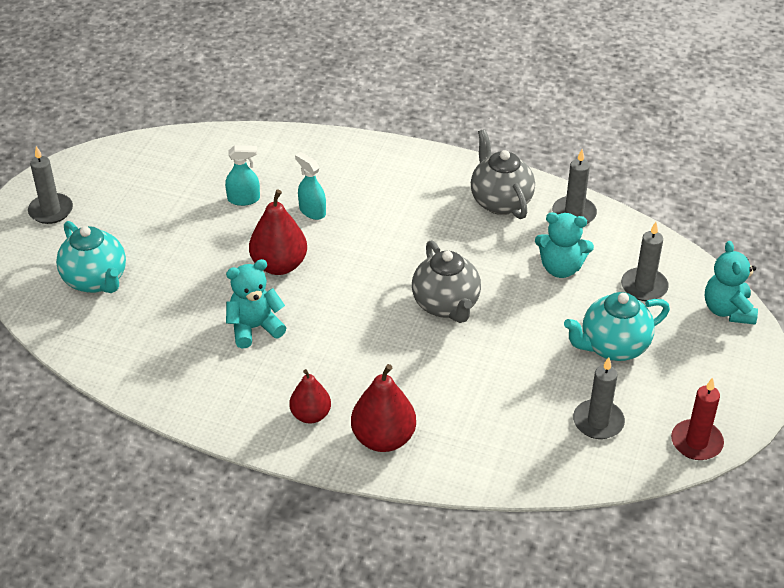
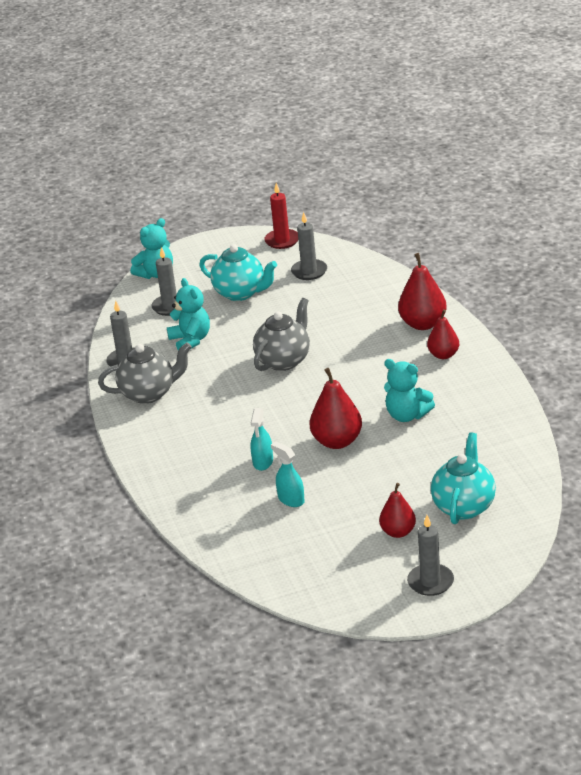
camera: 125 degrees left, 10 degrees down
(124, 228) = (398, 532): none -> red pear
(500, 201) = (149, 394): grey teapot -> grey teapot turned 135 degrees counterclockwise

